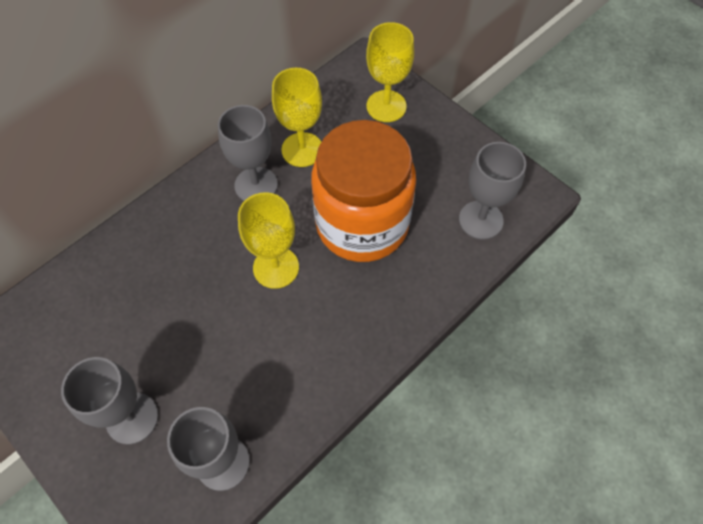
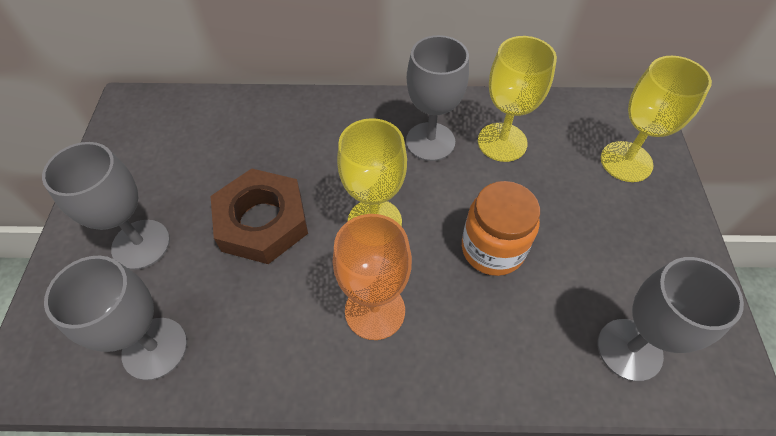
camera: 45 degrees right, 5 degrees down
(201, 330) = (262, 222): none -> brown nut
(332, 319) = (375, 310): none -> orange goblet
(362, 224) = (492, 249): orange jar -> orange jar, size x0.54

